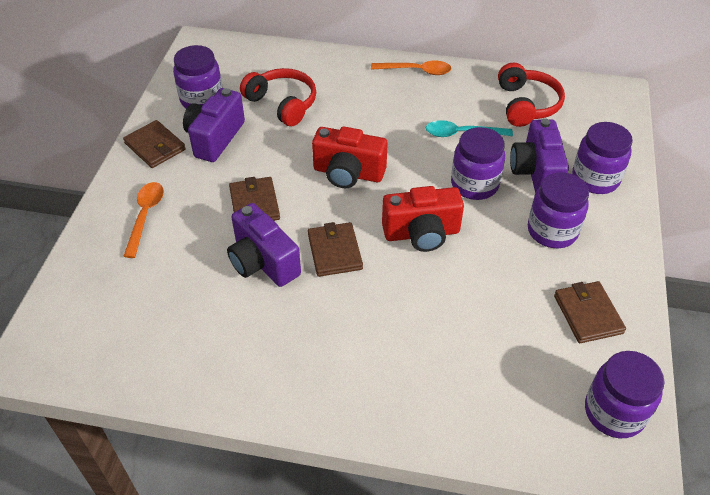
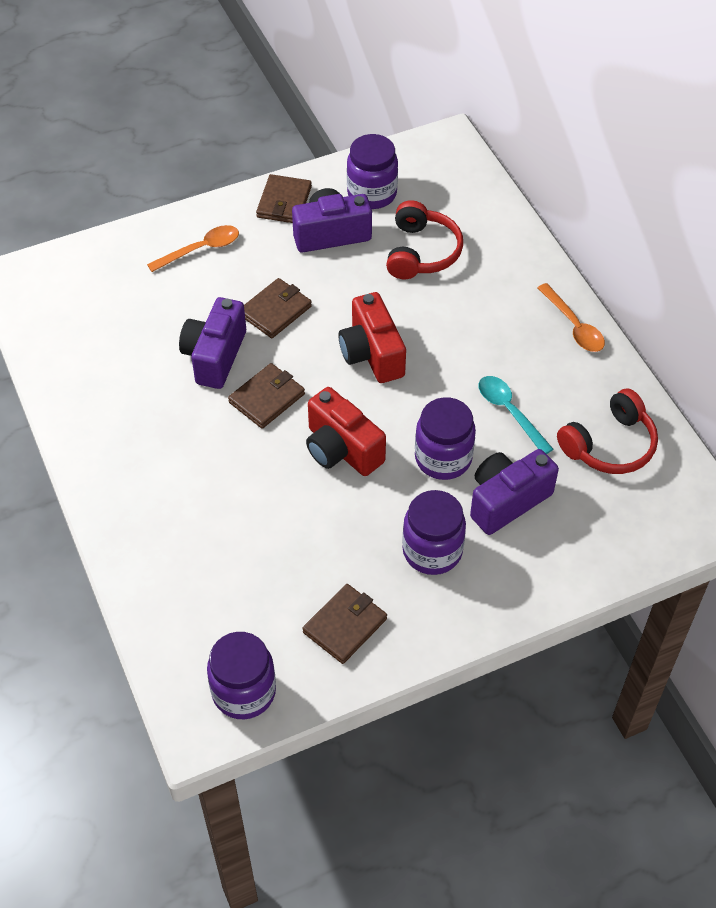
camera: 55 degrees right, 5 degrees up
(595, 179) = (543, 556): purple jar -> none

